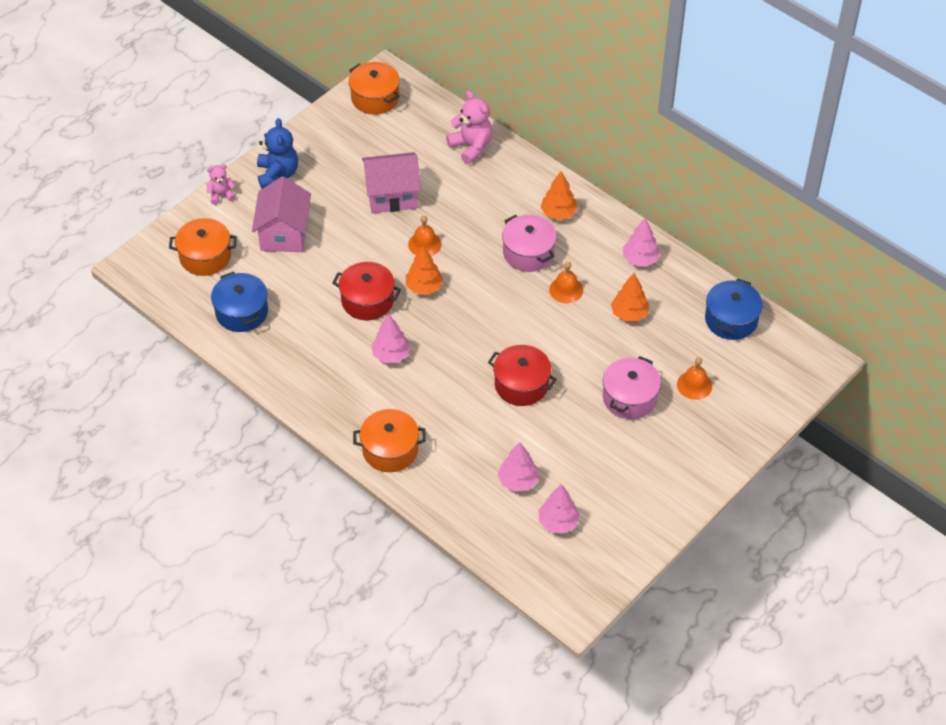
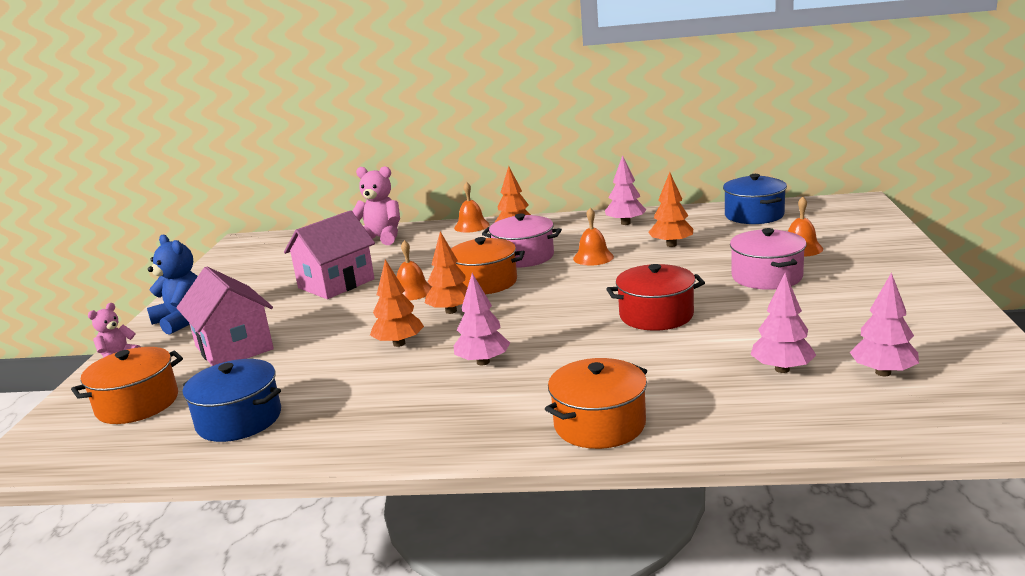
camera: 35 degrees left, 30 degrees down
(367, 300) = (399, 343): red pot -> orange tree
(375, 98) = (248, 252): orange pot -> orange pot (485, 282)
(543, 177) = (471, 226): none -> orange bell

